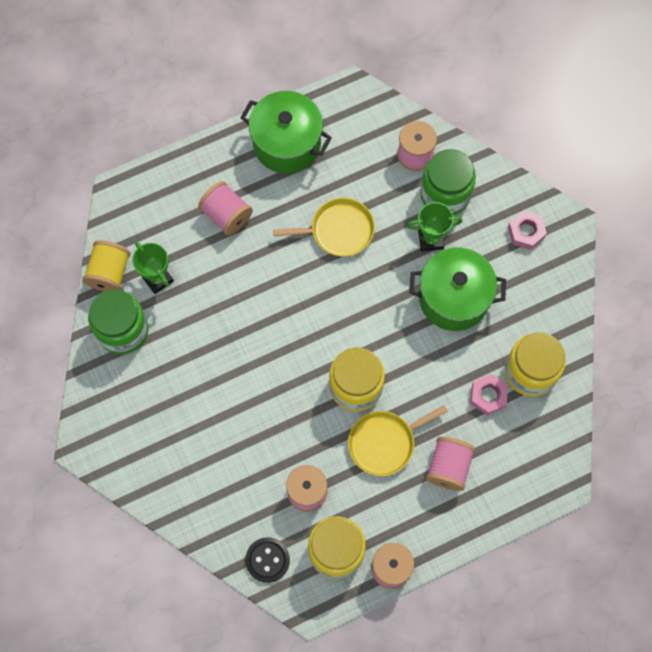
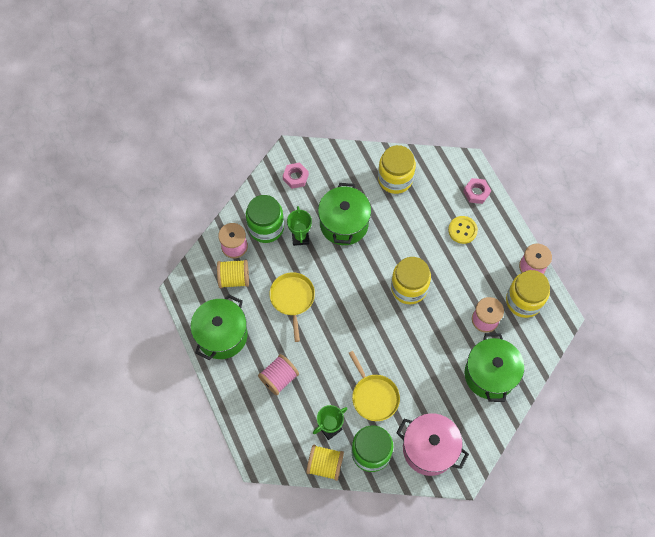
camera: 90 degrees left, 5 degrees down
(124, 405) = (429, 449): none -> pink pot
(225, 493) = (490, 374): none -> green pot
(267, 560) = (533, 345): black button -> none
(367, 156) = (234, 278): none -> yellow spool
(384, 443) = (448, 269): yellow pan -> yellow pan (374, 396)
(448, 467) = (462, 230): pink spool -> yellow button
(488, 396) = (412, 205): pink nut -> pink nut (476, 192)

